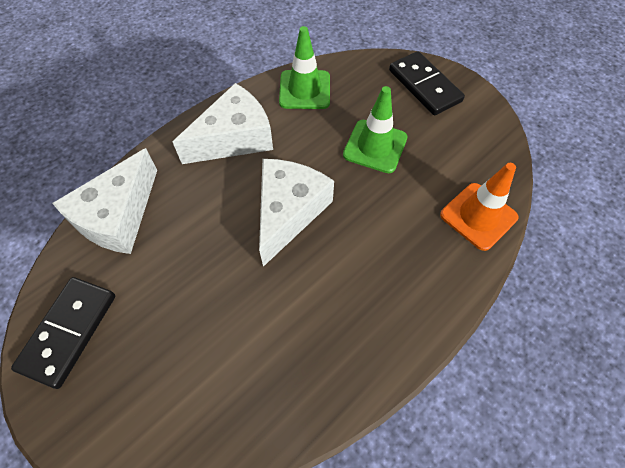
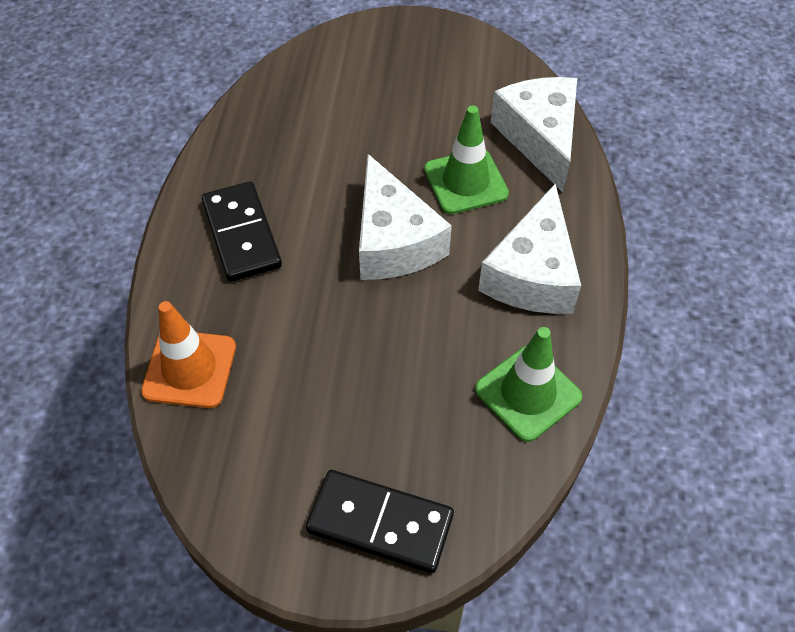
camera: 140 degrees right, 5 degrees down
(69, 332) = (465, 58): black domino -> black domino (241, 234)
(375, 146) = (369, 375): green traffic cone -> green traffic cone (465, 182)

